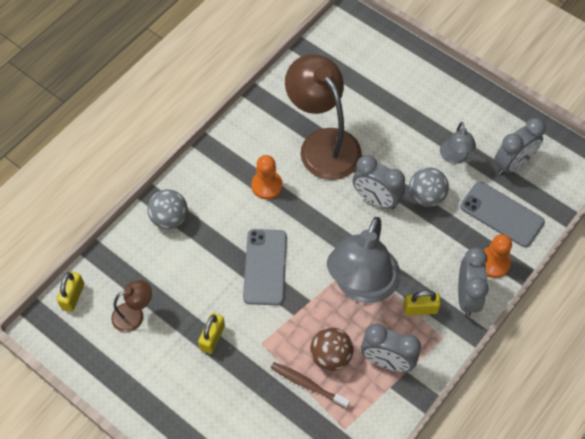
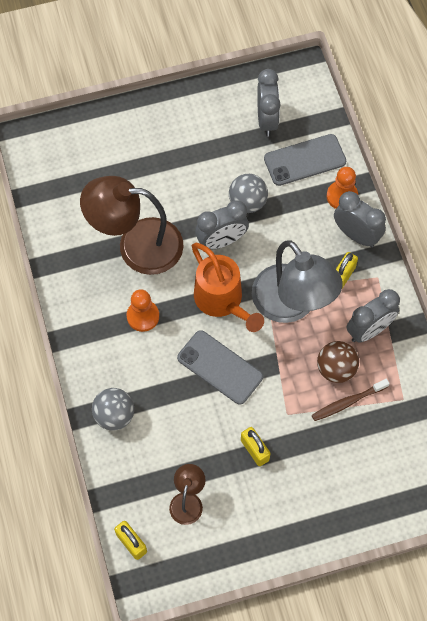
camera: 55 degrees left, 5 degrees up
(324, 233) = (222, 301): none -> orange watering can
(454, 157) = (228, 156): grey lamp -> none

